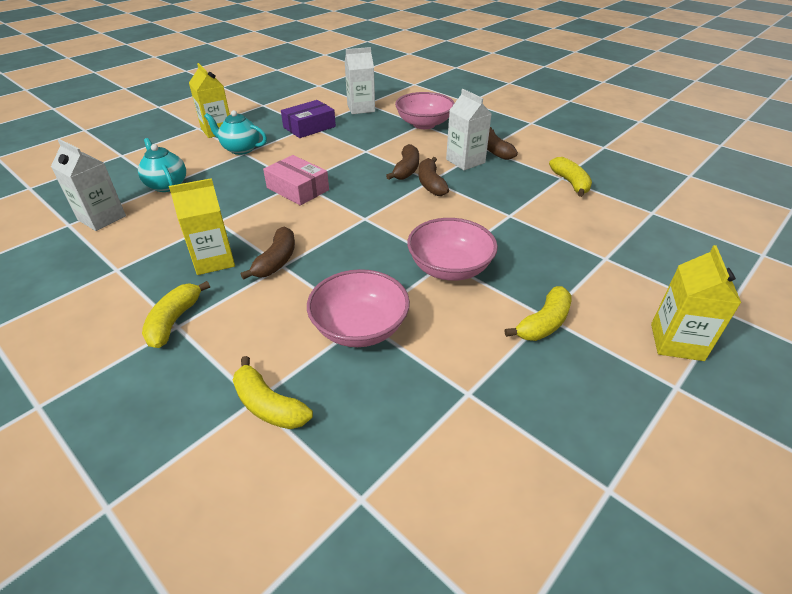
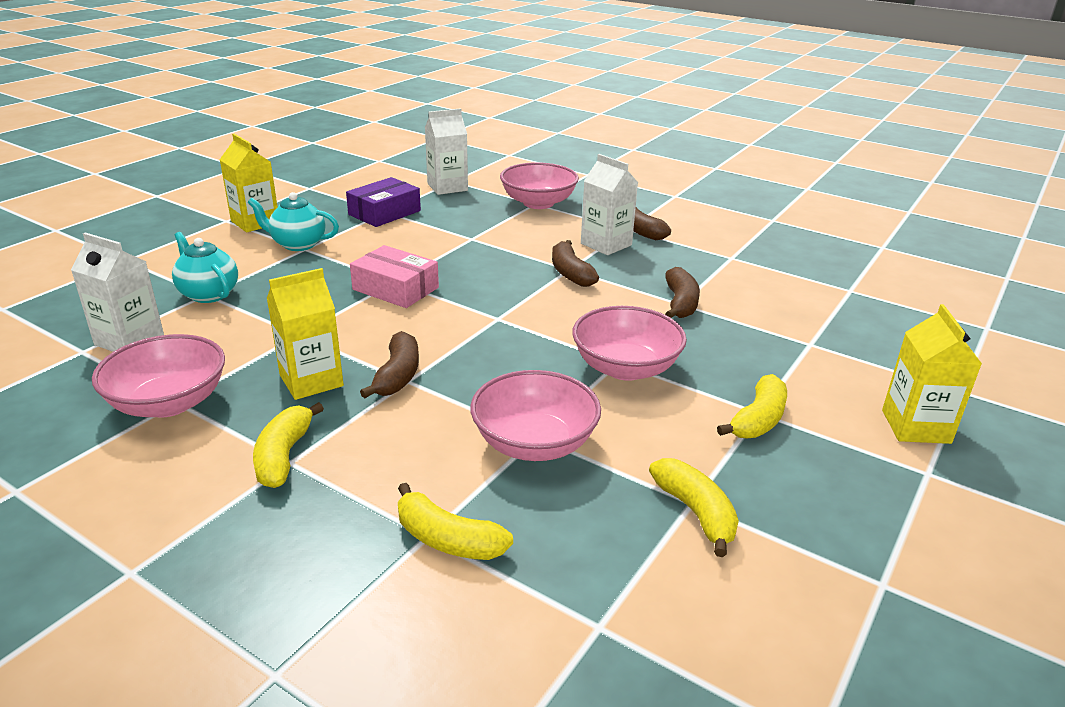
camera: 10 degrees left, 10 degrees down
(111, 270) = (169, 403): none -> pink bowl
(406, 170) = (533, 258): brown banana -> brown banana (680, 303)
(570, 183) = (744, 263): yellow banana -> yellow banana (696, 512)

